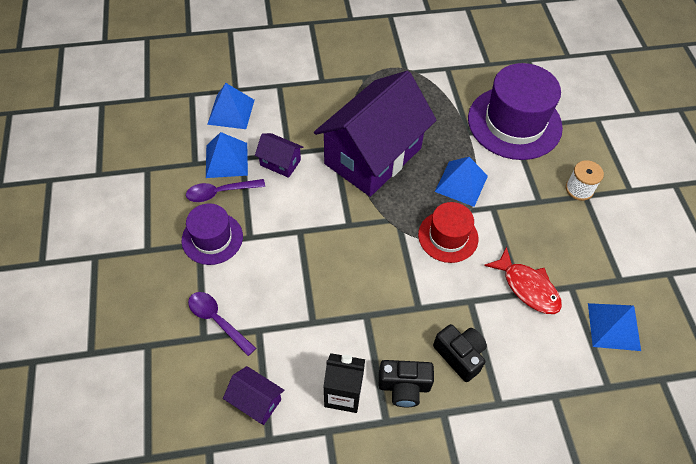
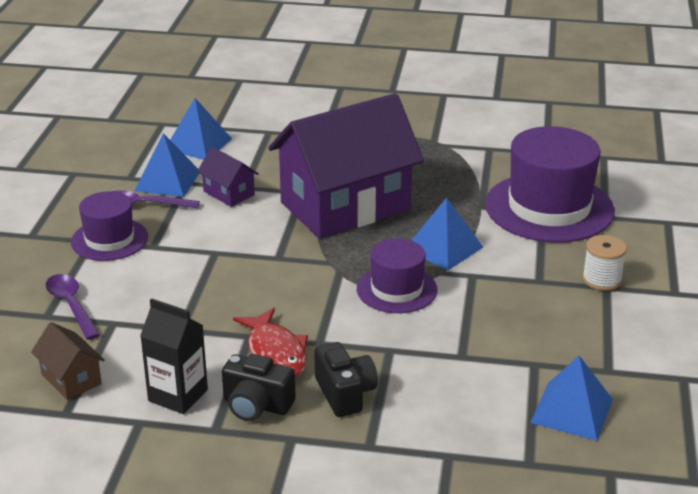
camera: 20 degrees right, 25 degrees down
(256, 401) = (71, 379): purple house -> brown house
(448, 236) = (396, 289): red hat -> purple hat
(527, 287) = (474, 352): red fish -> red fish (276, 353)

